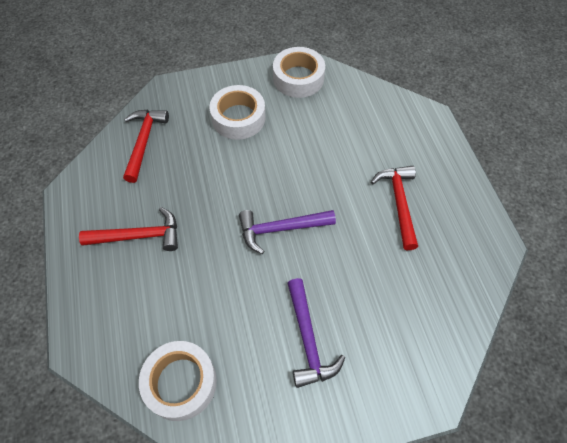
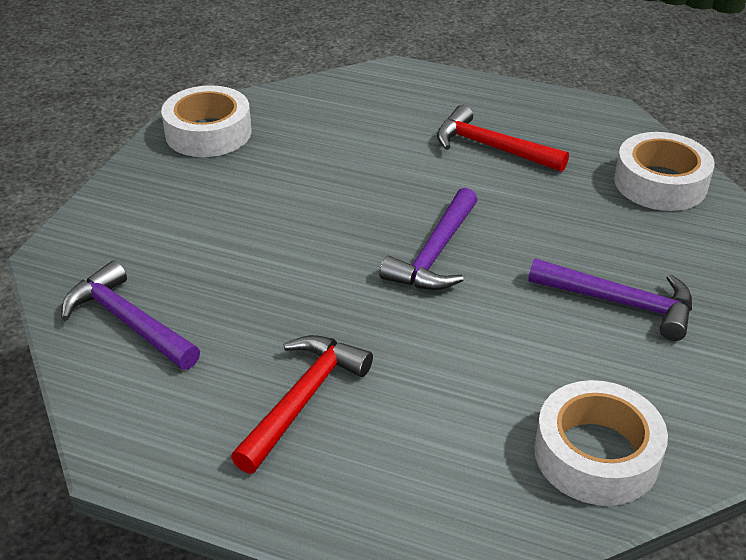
camera: 55 degrees left, 20 degrees down
(144, 141) = (128, 321): red hammer -> purple hammer
(238, 118) = (206, 211): white tape -> white tape (660, 183)

